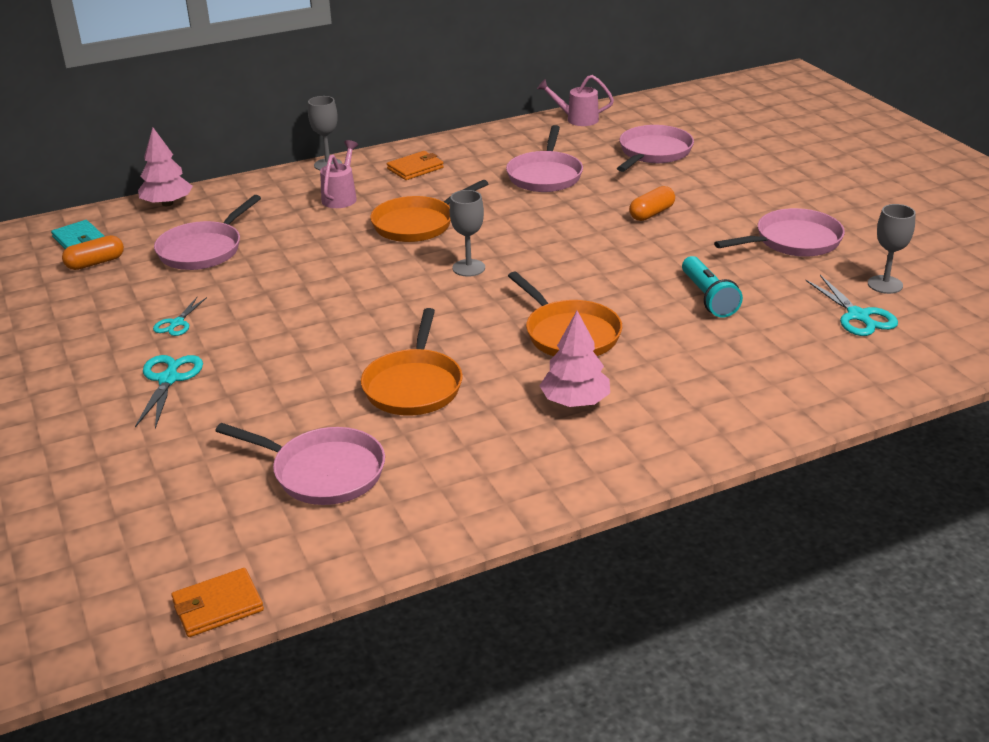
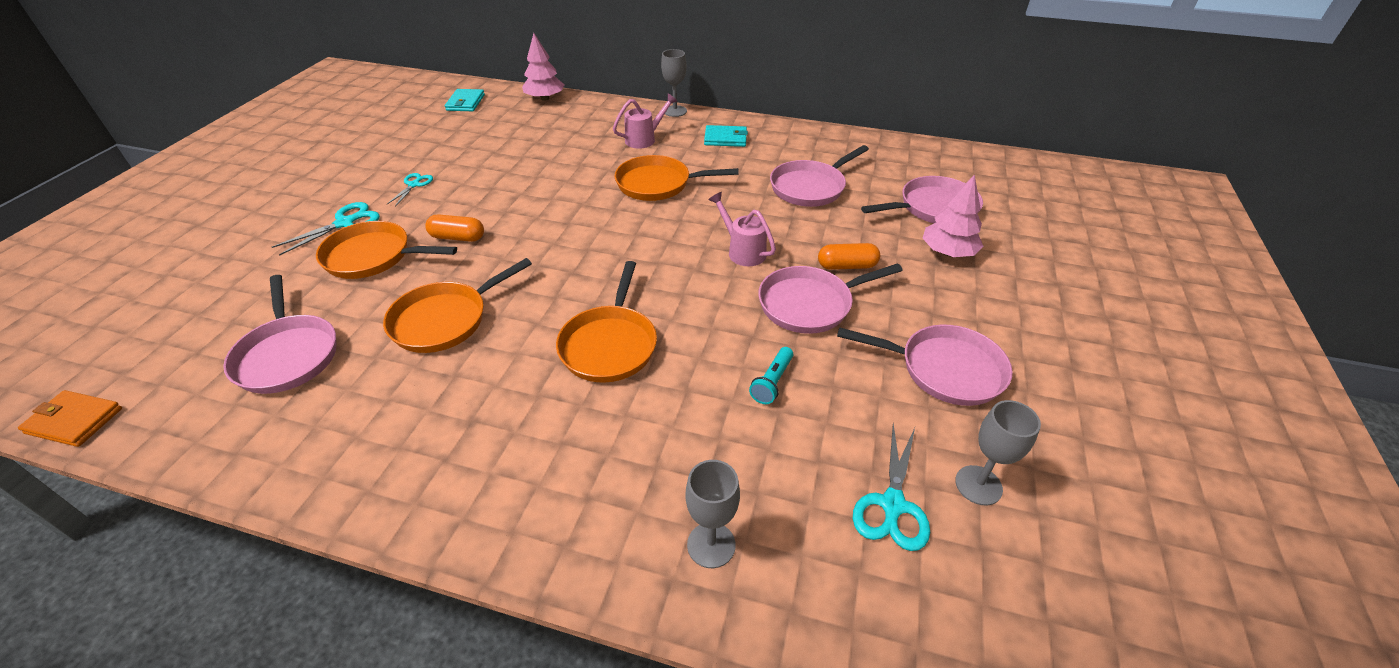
camera: 40 degrees right, 10 degrees up
(95, 263) = (448, 121): orange capsule -> orange capsule (457, 237)
(177, 323) = (414, 185): turquoise scissors -> turquoise scissors turned 135 degrees clockwise
(203, 250) = (510, 140): pink pan -> pink pan (810, 304)
(255, 385) = (373, 257): none -> orange pan
(415, 168) = (725, 138): orange wallet -> turquoise wallet
(468, 268) = (634, 239): grey goblet -> grey goblet (711, 545)
(575, 402) = (513, 415): pink tree -> pink tree (948, 252)
(577, 119) = (910, 149): pink watering can -> pink watering can (743, 251)
(708, 298) = (772, 382): turquoise flashlight -> turquoise flashlight, size x0.66

